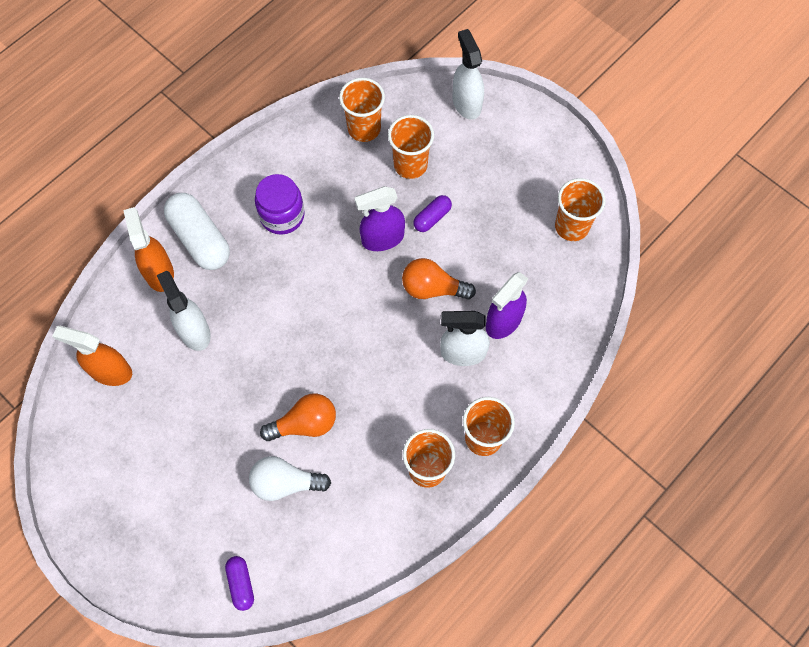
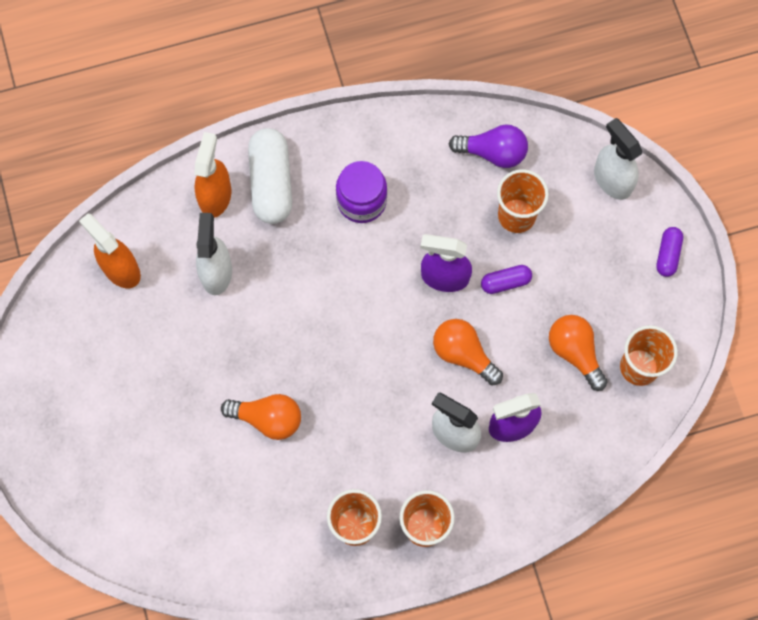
camera: 30 degrees right, 5 degrees up
(241, 584) = (130, 533): purple capsule -> purple capsule (667, 255)
(285, 483) = (219, 464): white light bulb -> none
(364, 128) = (493, 152): orange cup -> purple light bulb
(466, 103) = (612, 180): white spray bottle -> white spray bottle turned 45 degrees counterclockwise
(517, 241) = (575, 352): none -> orange light bulb

